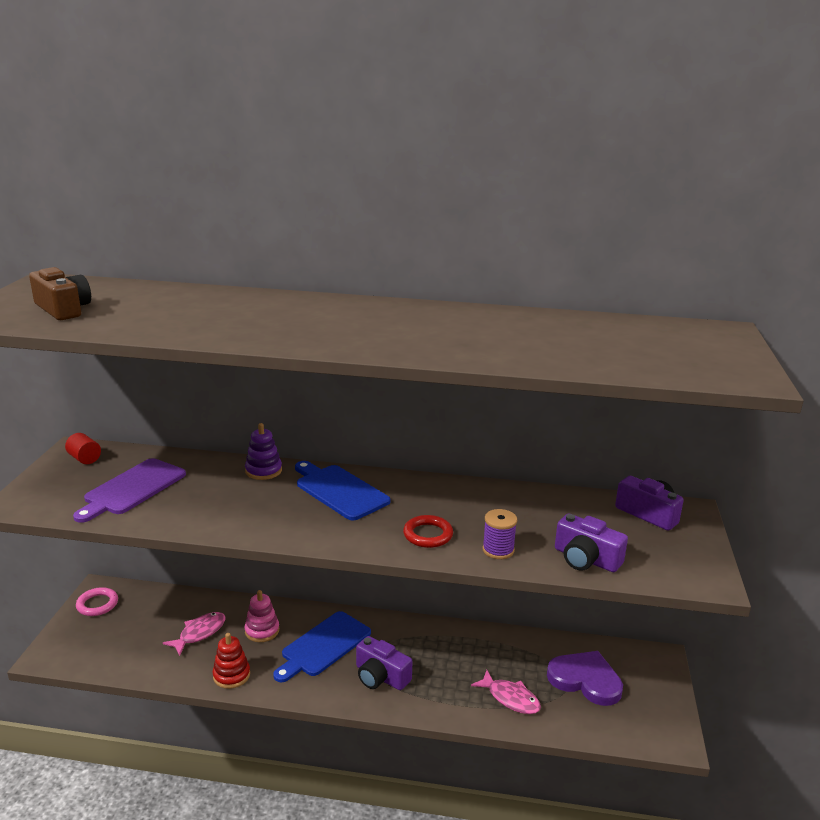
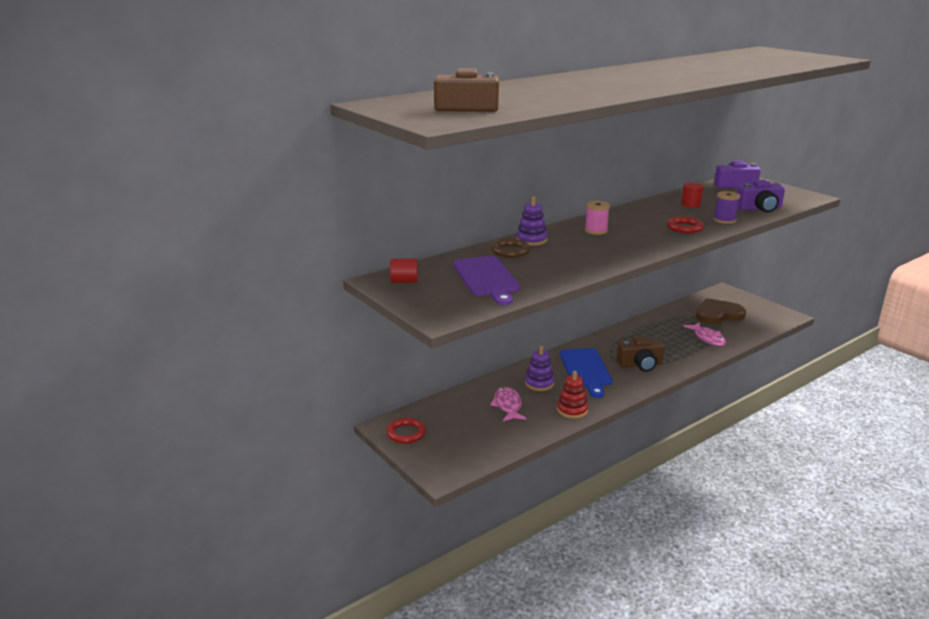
camera: 45 degrees left, 0 degrees up
(97, 604) = (406, 433): pink ring -> red ring
(218, 473) = (510, 251): none -> brown ring
(262, 631) = (539, 383): pink stacking toy -> purple stacking toy
(339, 491) = (596, 231): blue cutting board -> pink spool
(380, 676) = (640, 364): purple camera -> brown camera
(510, 698) = (708, 338): pink fish -> pink fish turned 75 degrees clockwise
(518, 512) = (690, 205): none -> red cylinder
(585, 680) = (718, 314): purple heart -> brown heart

